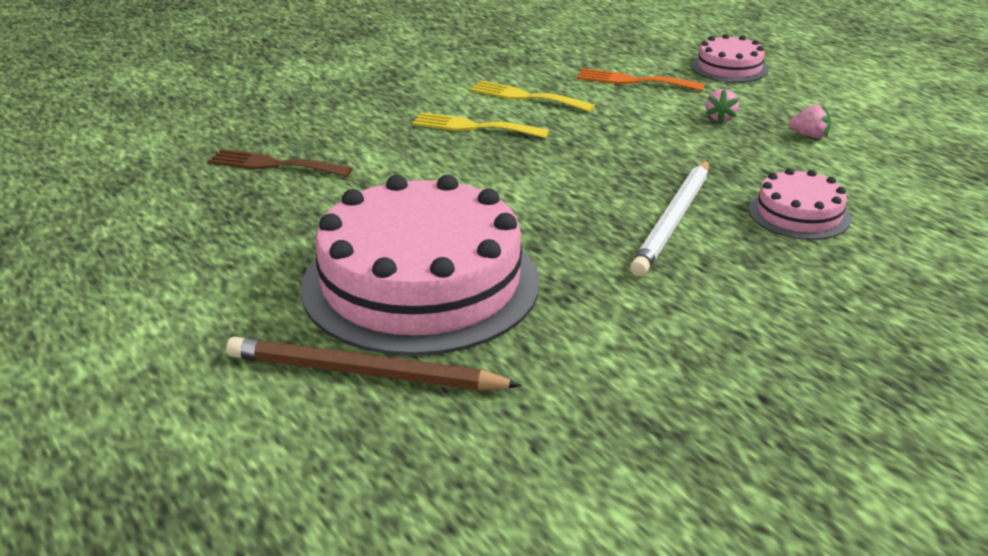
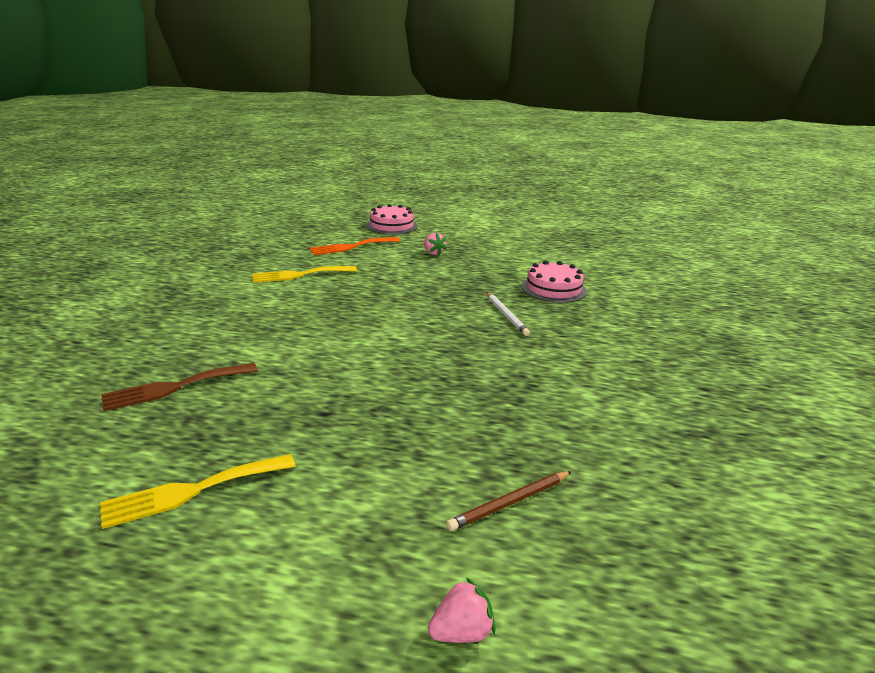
camera: 45 degrees left, 5 degrees down
(365, 373) = (510, 503): brown pencil -> brown pencil, size x0.56
(420, 283) = (436, 420): pink cake -> none
(473, 127) = (295, 304): yellow fork -> yellow fork (192, 491)
(674, 220) = (506, 315): white pencil -> white pencil, size x0.56
(809, 136) = (490, 249): pink strawberry -> pink strawberry (461, 632)

